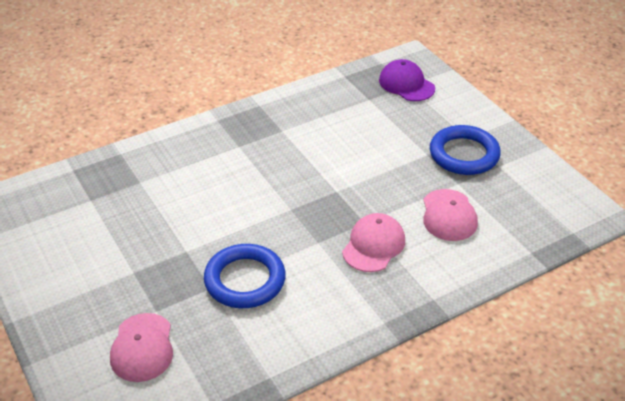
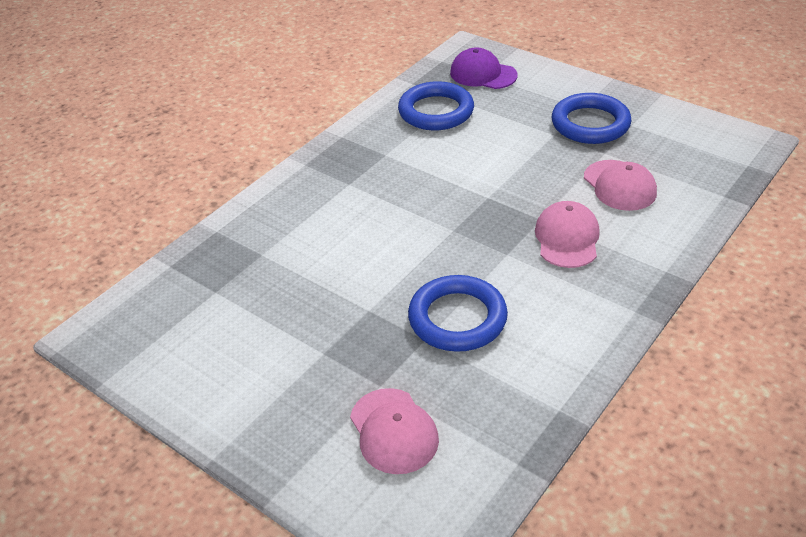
camera: 20 degrees left, 0 degrees up
(346, 106) = (436, 111): none -> blue ring

